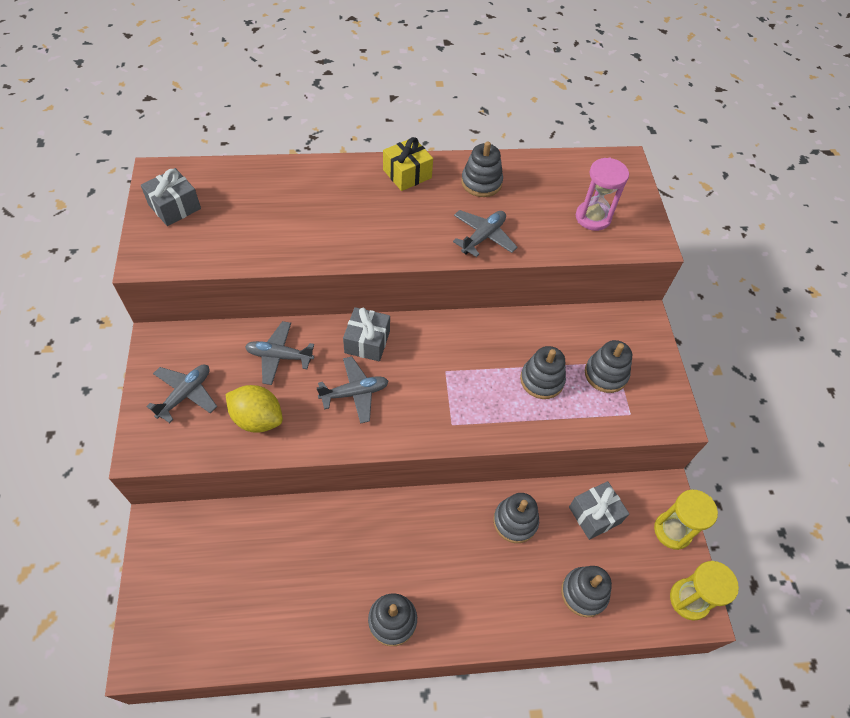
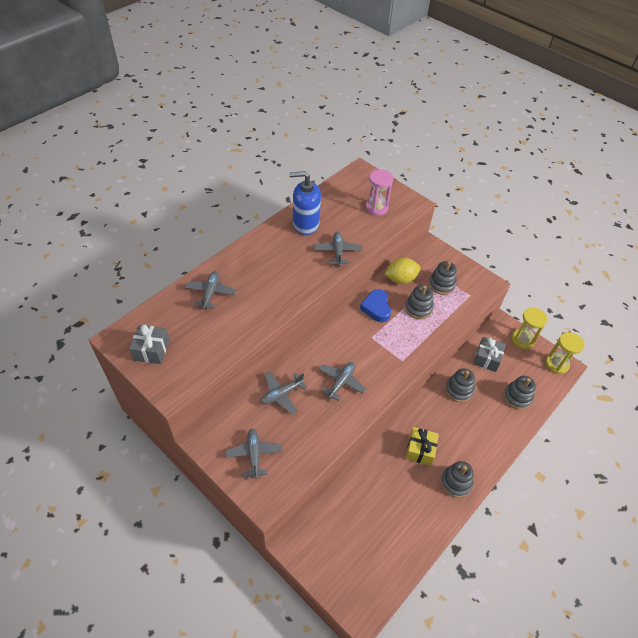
camera: 40 degrees left, 5 degrees down
(257, 419) = (307, 435): yellow lemon -> yellow lemon (401, 279)
(294, 189) = (210, 293): none -> grey plane
(367, 342) = (318, 352): grey gift -> none
(407, 174) = (263, 244): yellow gift -> yellow gift (420, 450)
(481, 182) = (305, 224): grey stacking toy -> blue soap dispenser
(489, 342) = (376, 308): none -> blue heart

